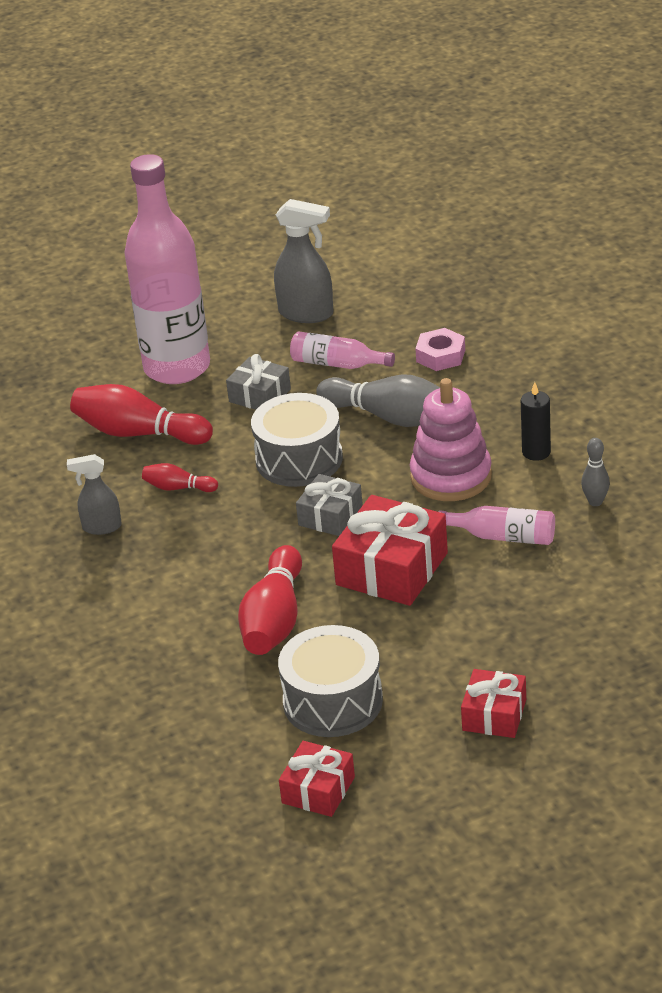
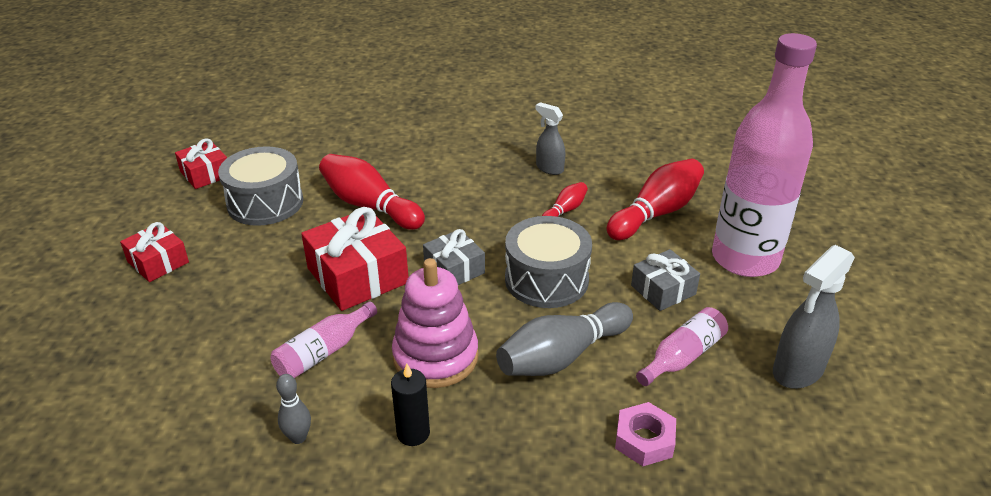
camera: 115 degrees right, 0 degrees up
(101, 527) = (549, 168): grey spray bottle -> grey spray bottle turned 75 degrees counterclockwise

